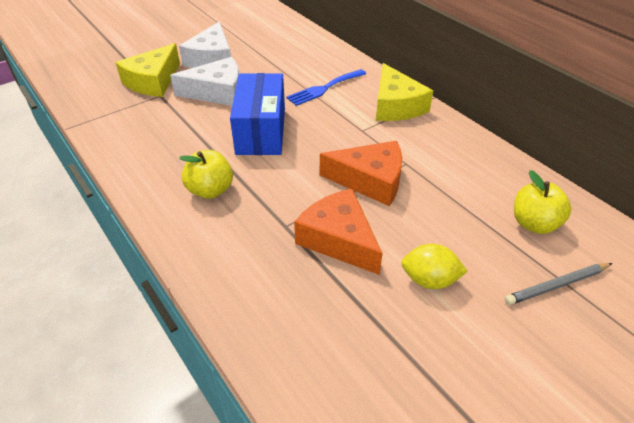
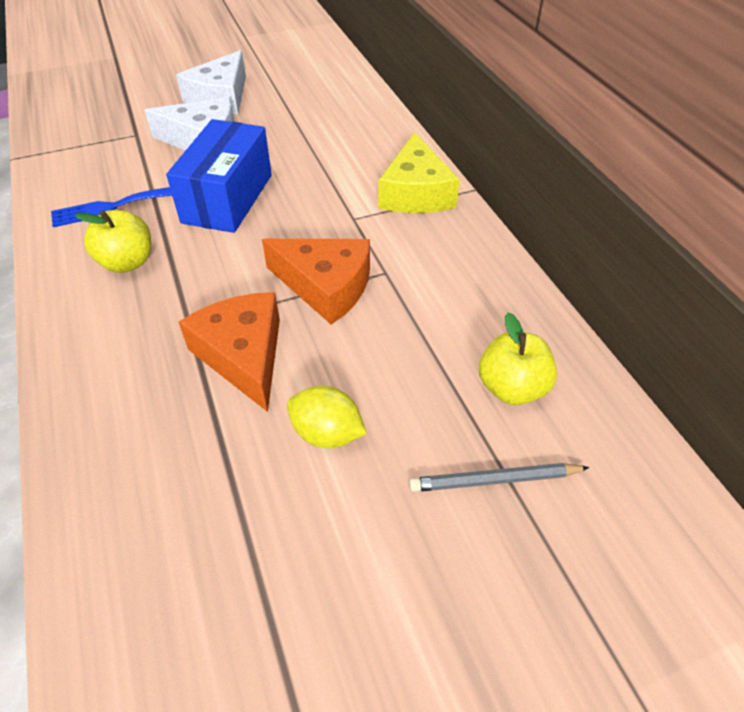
camera: 15 degrees right, 5 degrees up
(153, 81) = (137, 116): yellow cheese -> none
(324, 88) = (336, 155): blue fork -> blue fork (113, 207)

